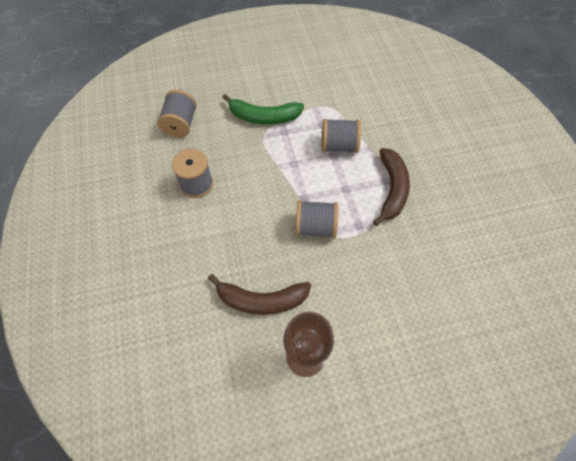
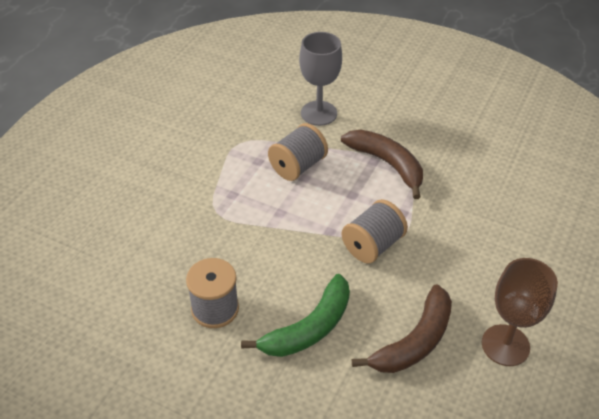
camera: 50 degrees left, 15 degrees down
(180, 124) = (114, 273): grey spool -> none
(264, 117) = (194, 197): green banana -> green banana (309, 328)
(395, 124) = (319, 113): none -> grey goblet

